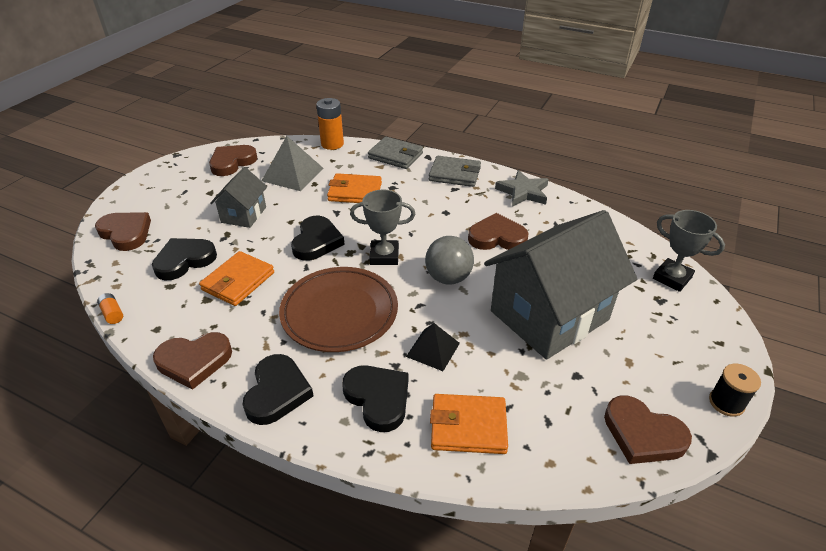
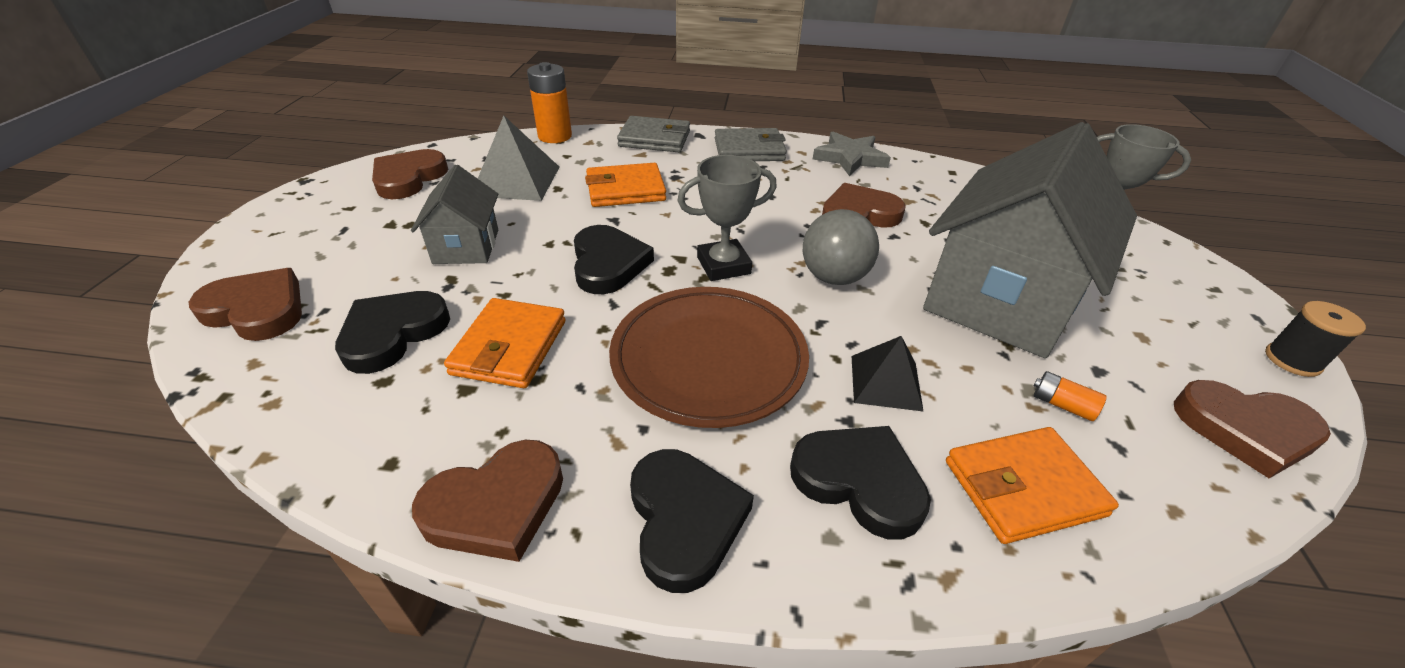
camera: 20 degrees left, 0 degrees up
(112, 313) = (284, 456): orange battery -> orange battery (1062, 405)

